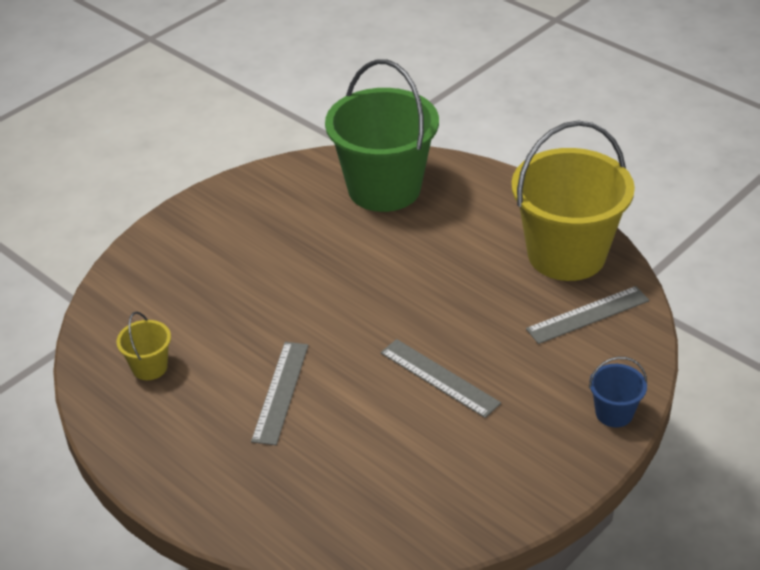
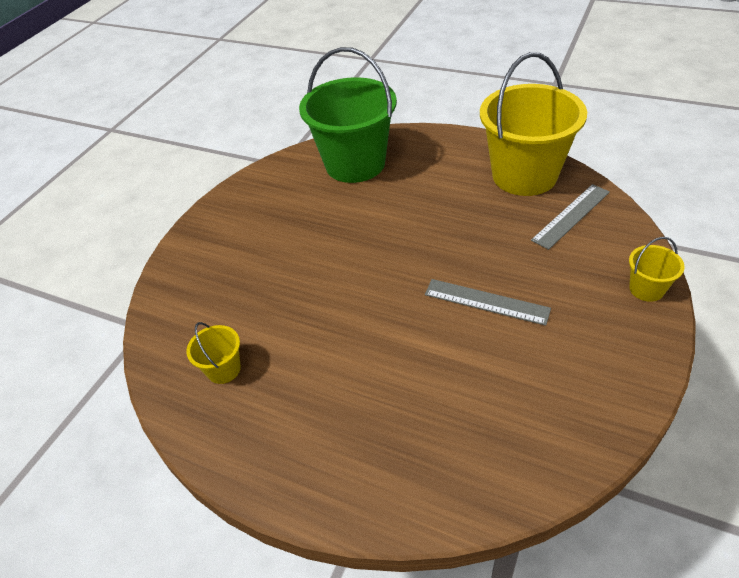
camera: 15 degrees left, 5 degrees up
(280, 392) = (355, 356): grey ruler -> none
(614, 413) = (646, 289): blue bucket -> yellow bucket

